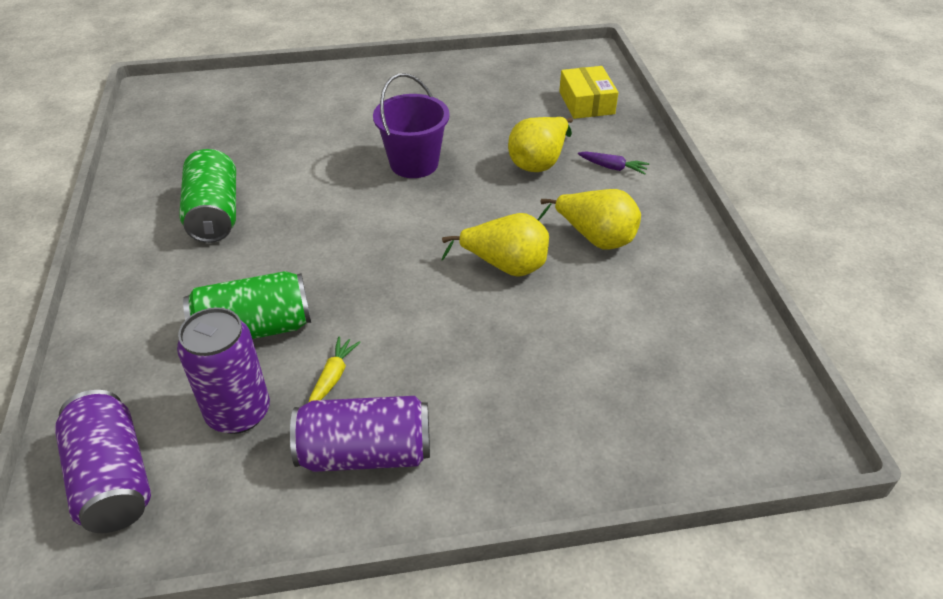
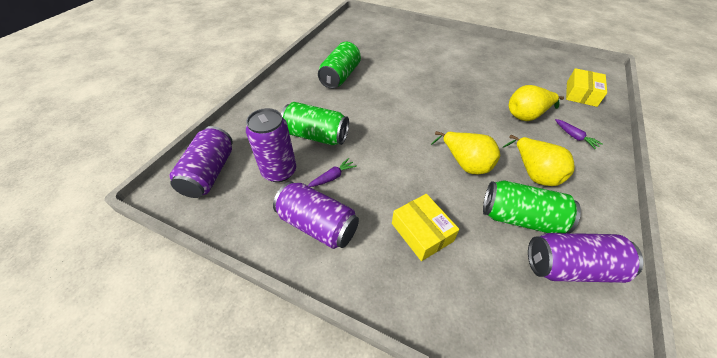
camera: 35 degrees right, 5 degrees up
(333, 377) = (332, 177): yellow carrot -> purple carrot
(414, 163) = (452, 89): purple bucket -> none
(512, 383) = (422, 232): none -> yellow box
(614, 303) = (520, 218): none -> green can
(698, 331) = (570, 267): none -> purple can

